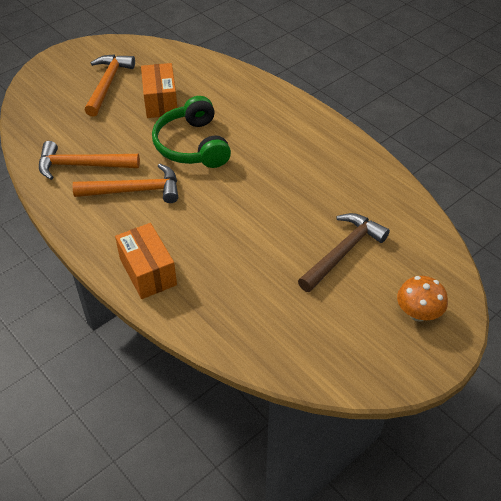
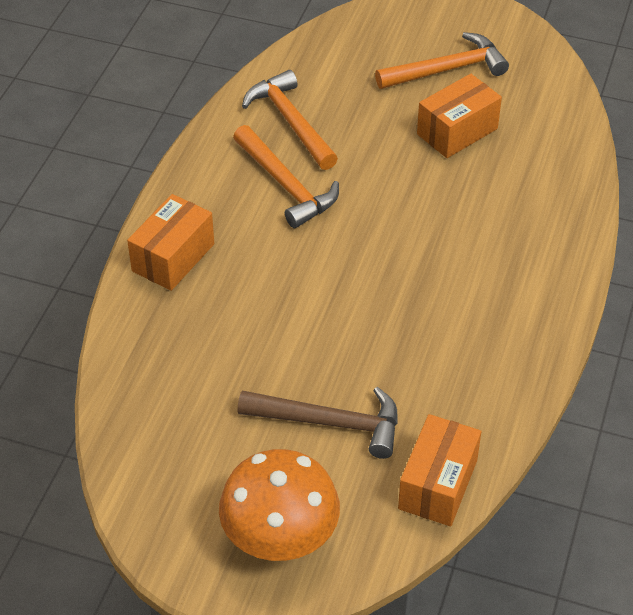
camera: 60 degrees right, 0 degrees up
(192, 145) = (403, 198): green headphones -> none
(417, 225) = (438, 484): none -> orange box
(418, 313) = (280, 538): orange mushroom -> orange mushroom, size x1.68

